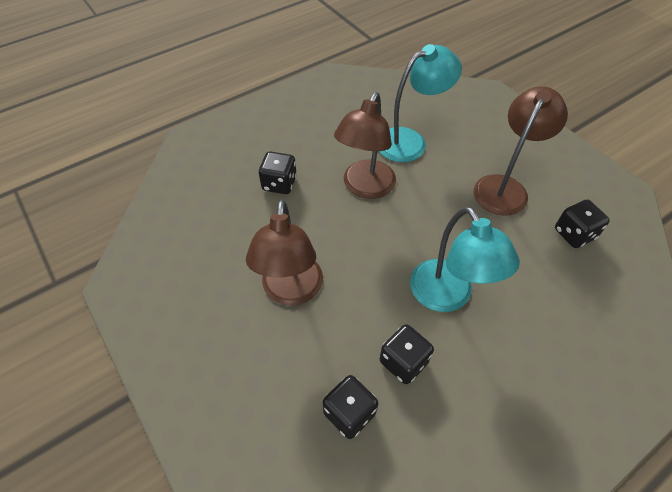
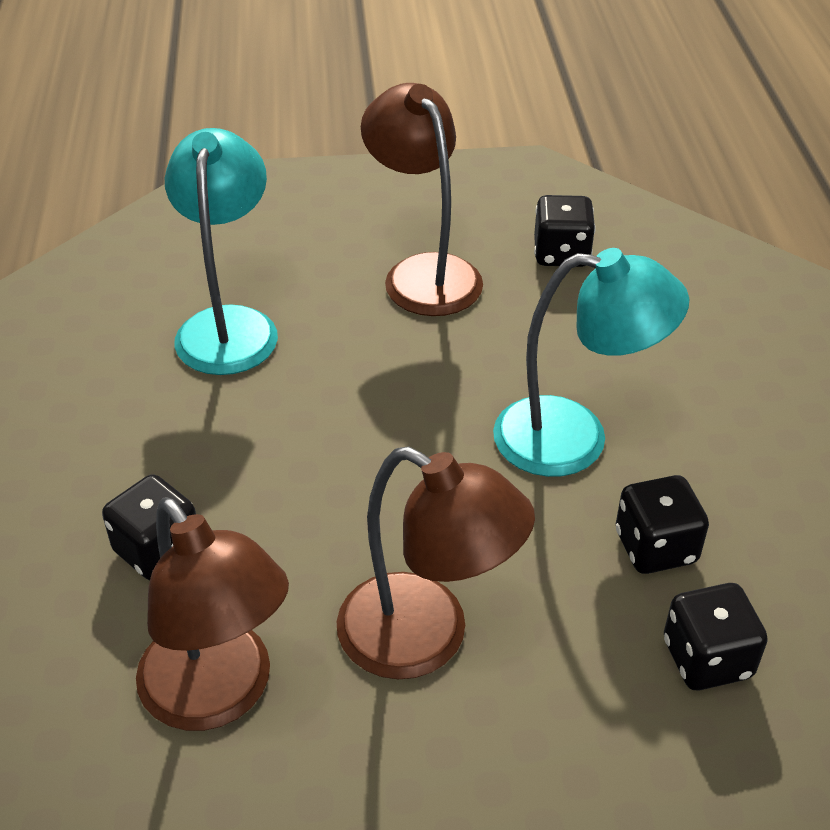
camera: 60 degrees left, 10 degrees down
(365, 188) = (280, 432): brown lamp -> brown lamp (219, 695)

